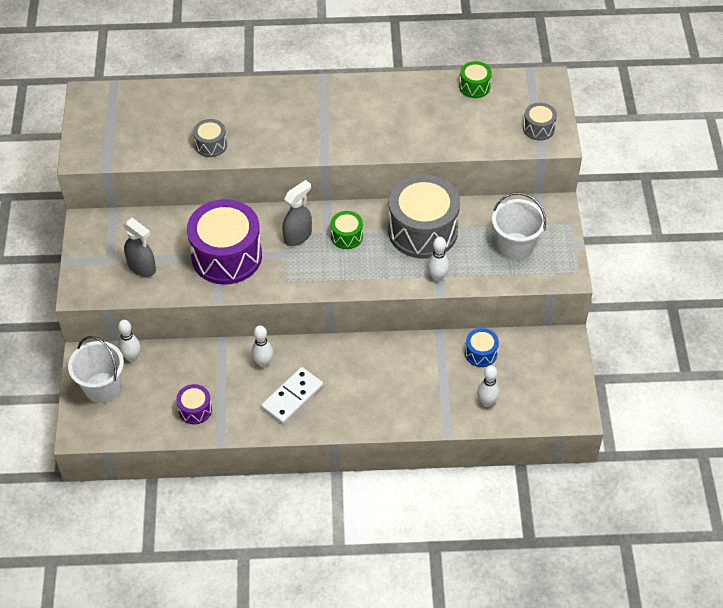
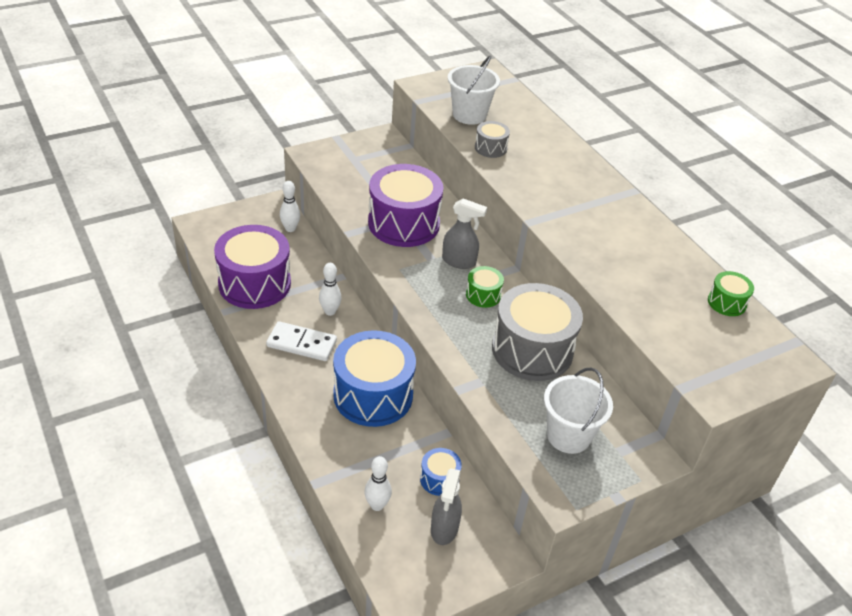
camera: 60 degrees right, 10 degrees down
(102, 387) = (250, 222): white bucket -> white bucket (469, 115)
(142, 267) = (357, 178): grey spray bottle -> grey spray bottle (444, 529)
(195, 410) = (254, 283): purple drum -> purple drum, size x2.18
(376, 366) = (373, 395): none -> blue drum
(437, 277) = (479, 380): white bowling pin -> none
(538, 128) = (718, 374): grey drum -> none

